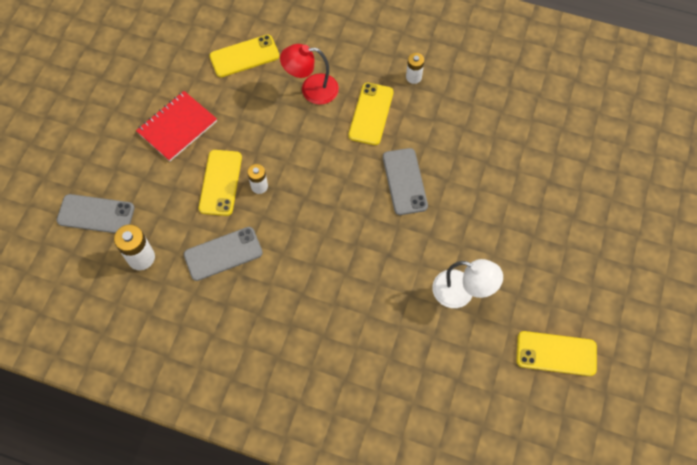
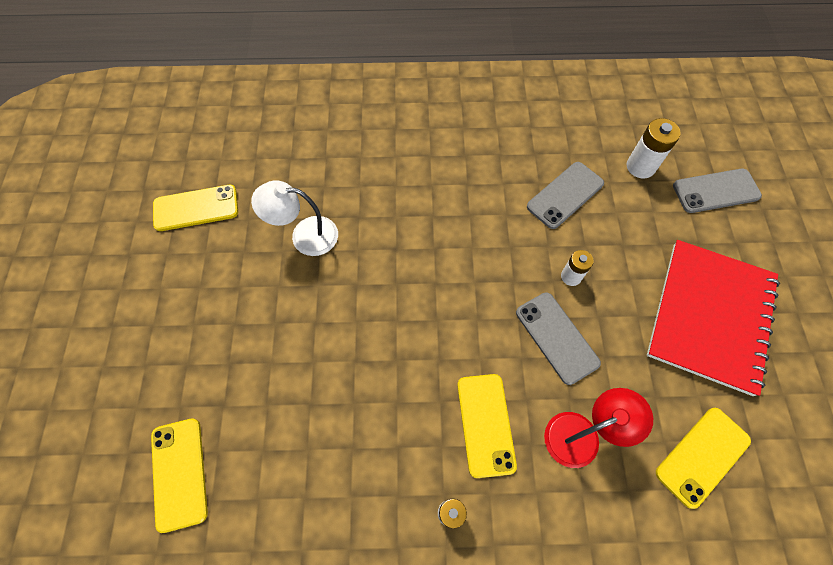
camera: 160 degrees right, 0 degrees up
(177, 127) = (710, 316): red notebook -> red notebook, size x1.60
(220, 182) = (615, 266): yellow phone -> yellow phone (179, 473)
(404, 181) = (406, 340): grey phone -> grey phone (556, 337)

